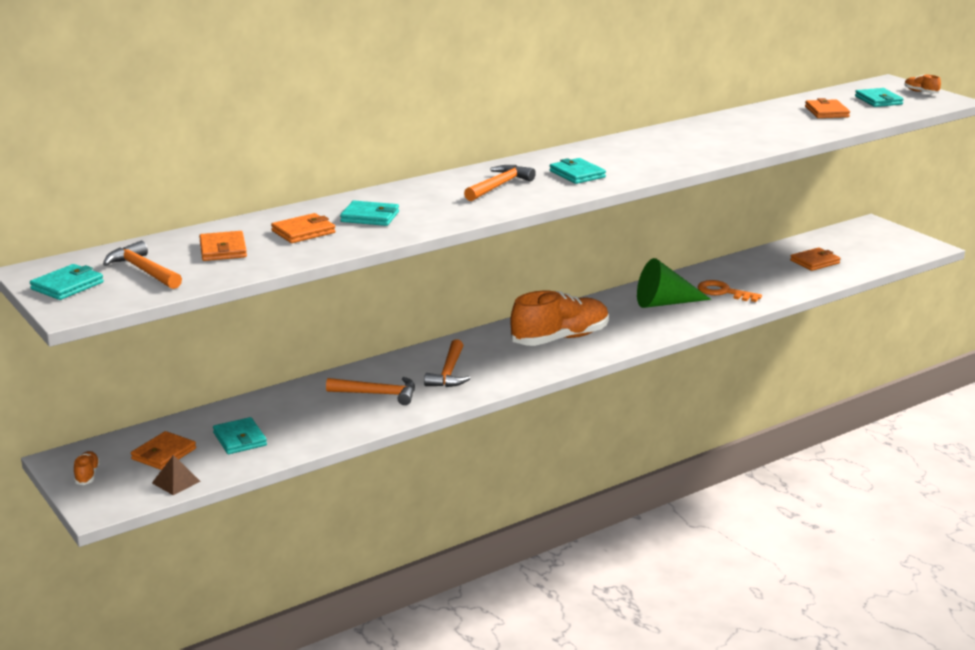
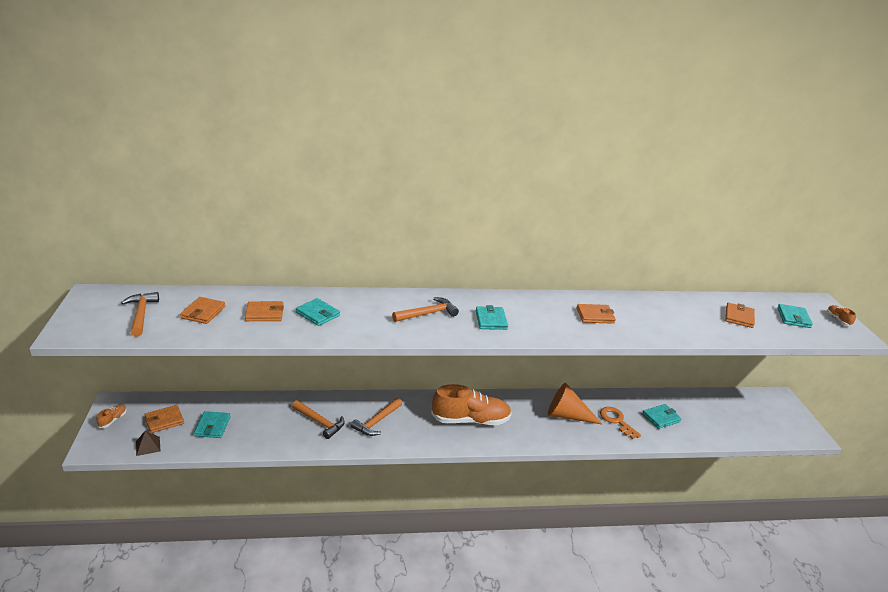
camera: 25 degrees right, 5 degrees up
(67, 286) = (89, 312): turquoise wallet -> turquoise wallet (661, 418)
(664, 303) = (567, 415): green cone -> orange cone
(814, 262) = (708, 417): orange wallet -> orange wallet (595, 316)

